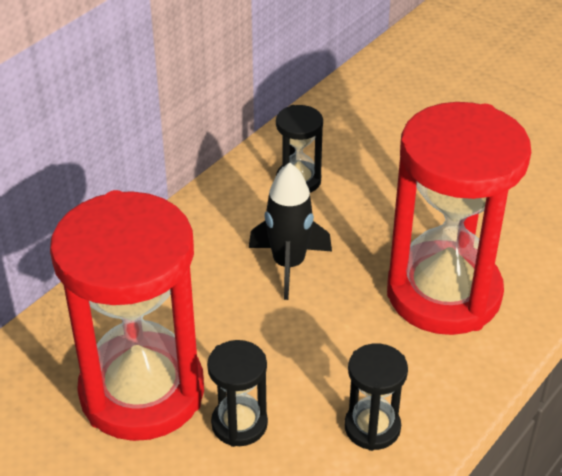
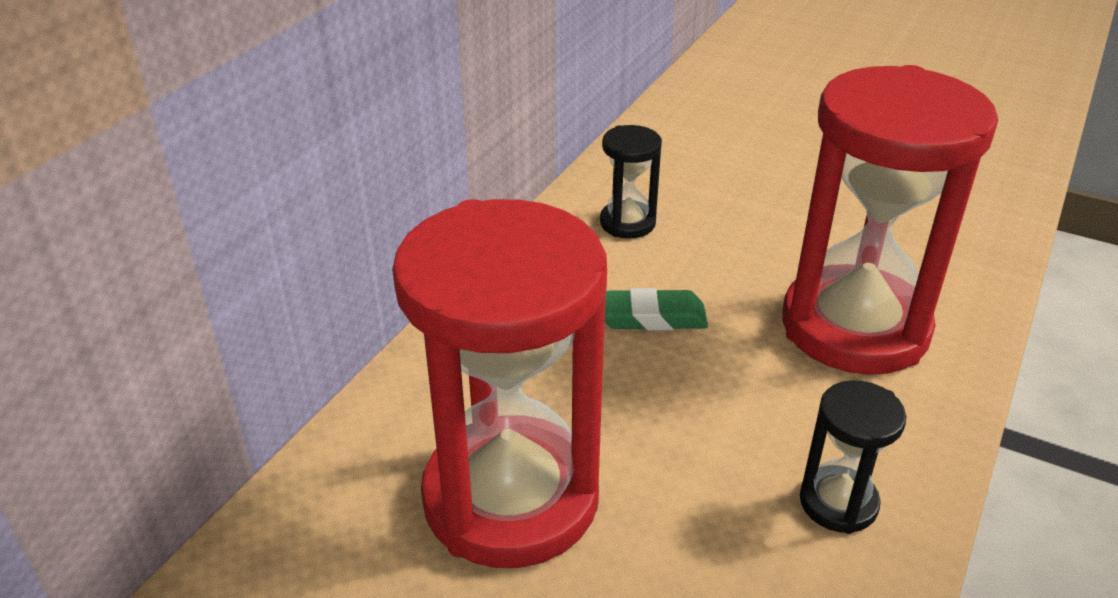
camera: 10 degrees left, 5 degrees down
(239, 424) = (659, 523): black hourglass -> none
(289, 265) = (651, 317): black rocket -> green eraser

